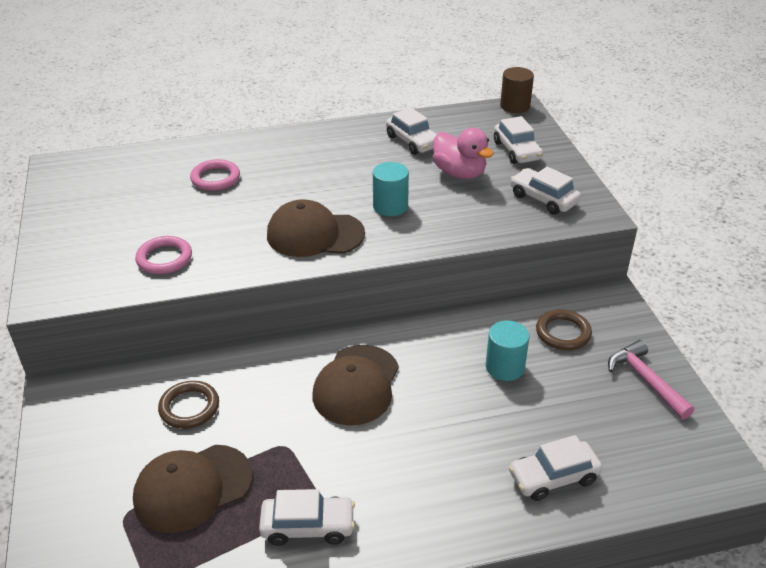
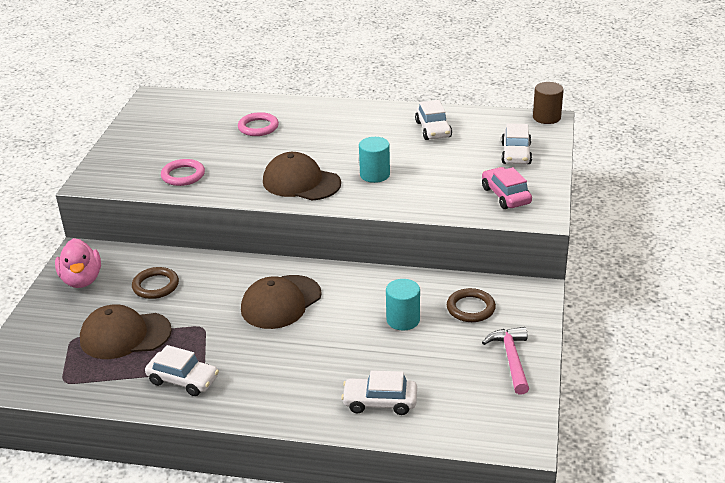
camera: 25 degrees right, 5 degrees down
(459, 173) = (451, 161): pink duck -> pink duck (82, 280)
(543, 199) = (505, 195): white car -> pink car

